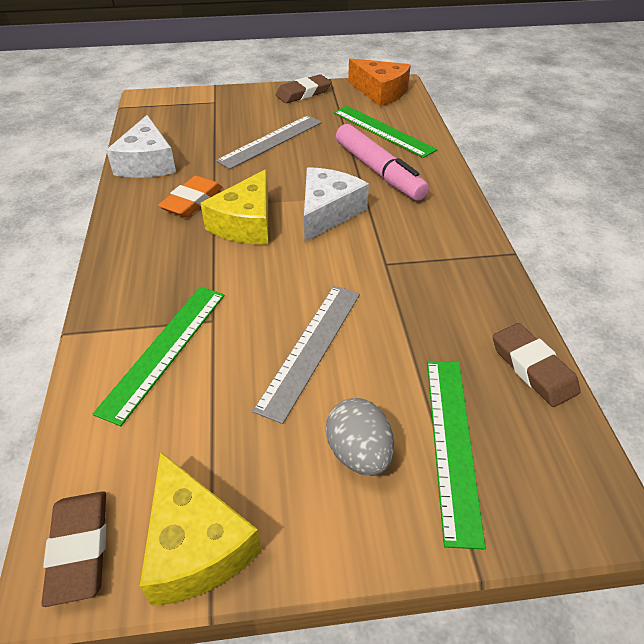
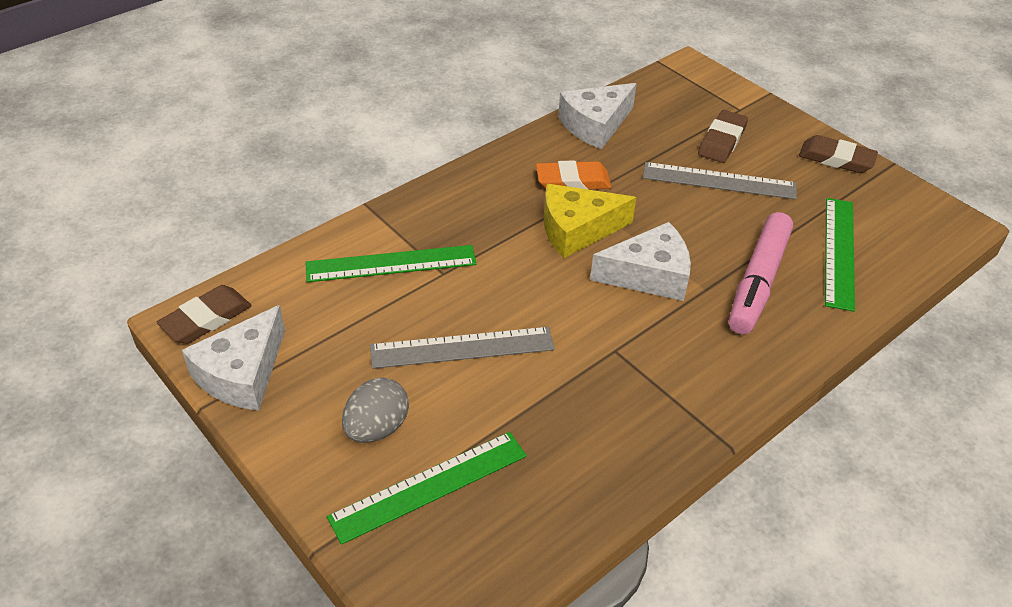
camera: 55 degrees right, 0 degrees up
(195, 545) = (242, 373): yellow cheese -> white cheese
(380, 92) = (919, 215): orange cheese -> none
(533, 368) = (566, 517): brown eraser -> brown eraser (722, 140)

